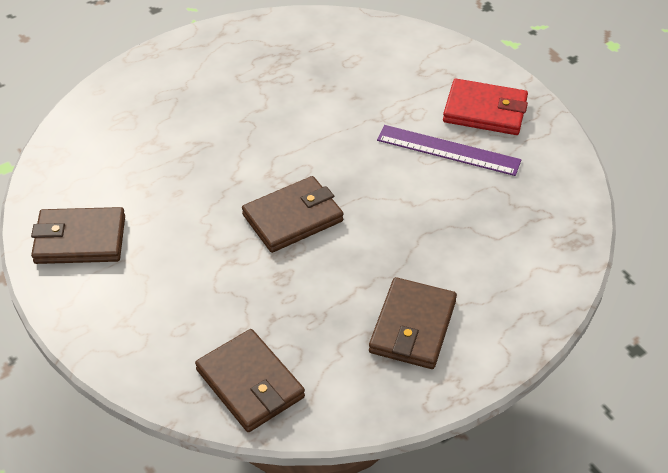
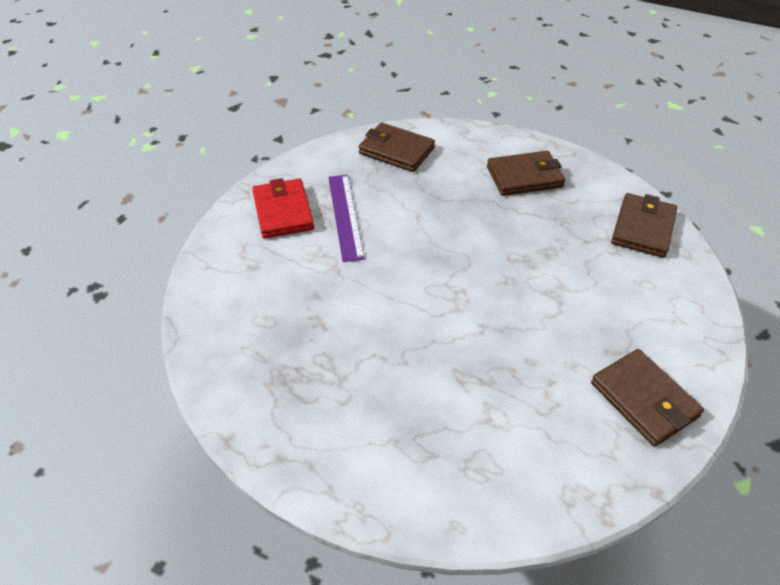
camera: 120 degrees left, 0 degrees up
(293, 218) = (490, 272): brown wallet -> brown wallet (396, 151)

